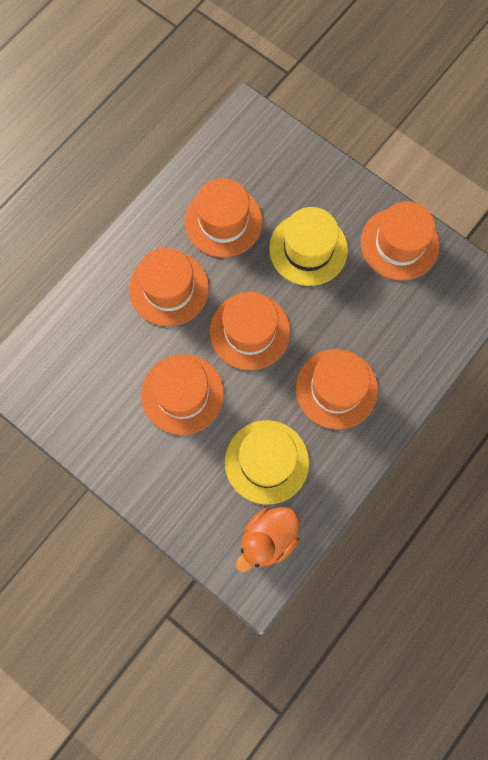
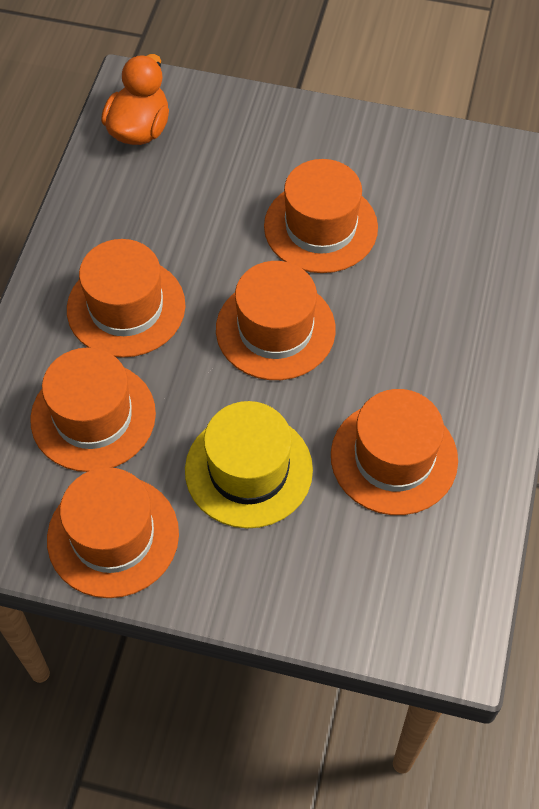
camera: 155 degrees right, 15 degrees down
(169, 288) = (414, 337): orange hat -> orange hat (93, 416)
(266, 462) = (178, 198): yellow hat -> none

